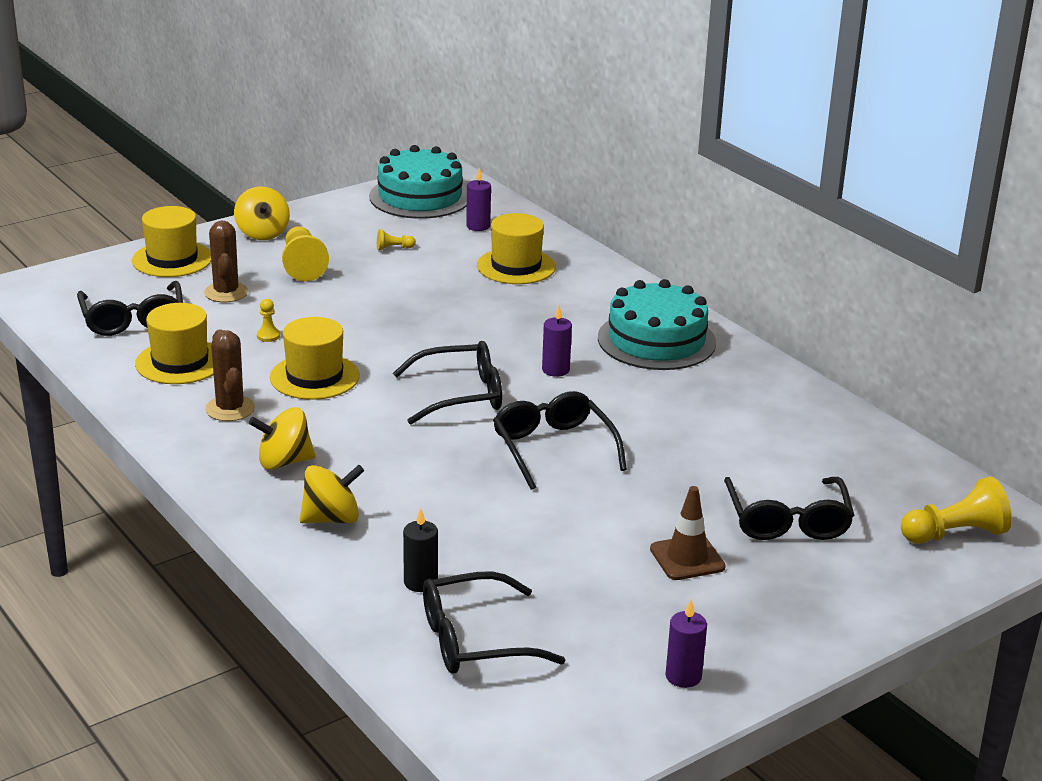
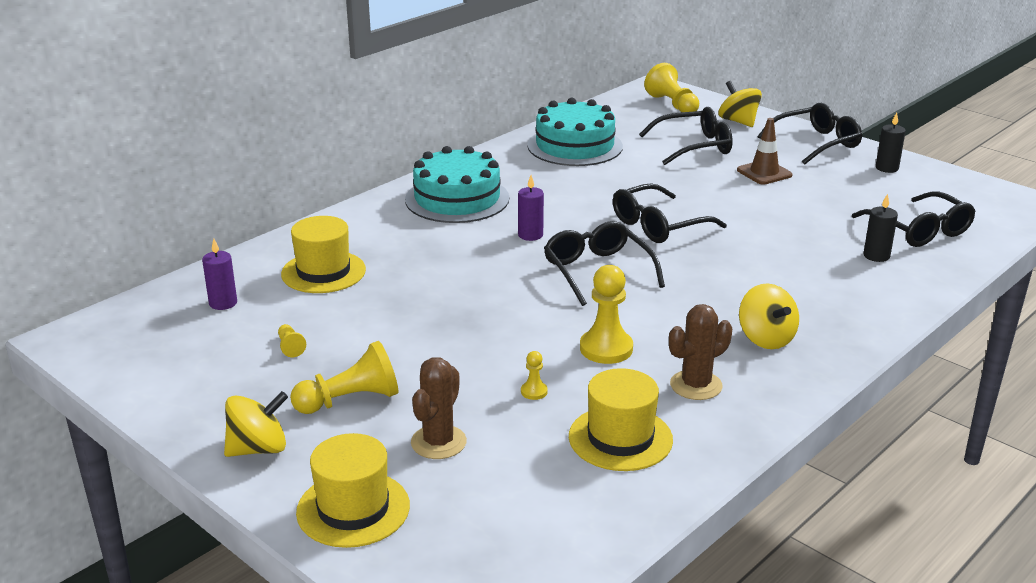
camera: 100 degrees left, 0 degrees up
(133, 319) = (536, 499): black glasses -> black glasses (816, 143)
(226, 292) = (438, 442): brown cactus -> brown cactus turned 45 degrees counterclockwise
(314, 377) = (606, 348): yellow hat -> yellow pawn
(332, 518) = (830, 302): yellow spinning top -> yellow spinning top (738, 121)
(420, 197) = (136, 350): turquoise cake -> turquoise cake (575, 146)
(683, 676) = (887, 168): purple candle -> black candle

